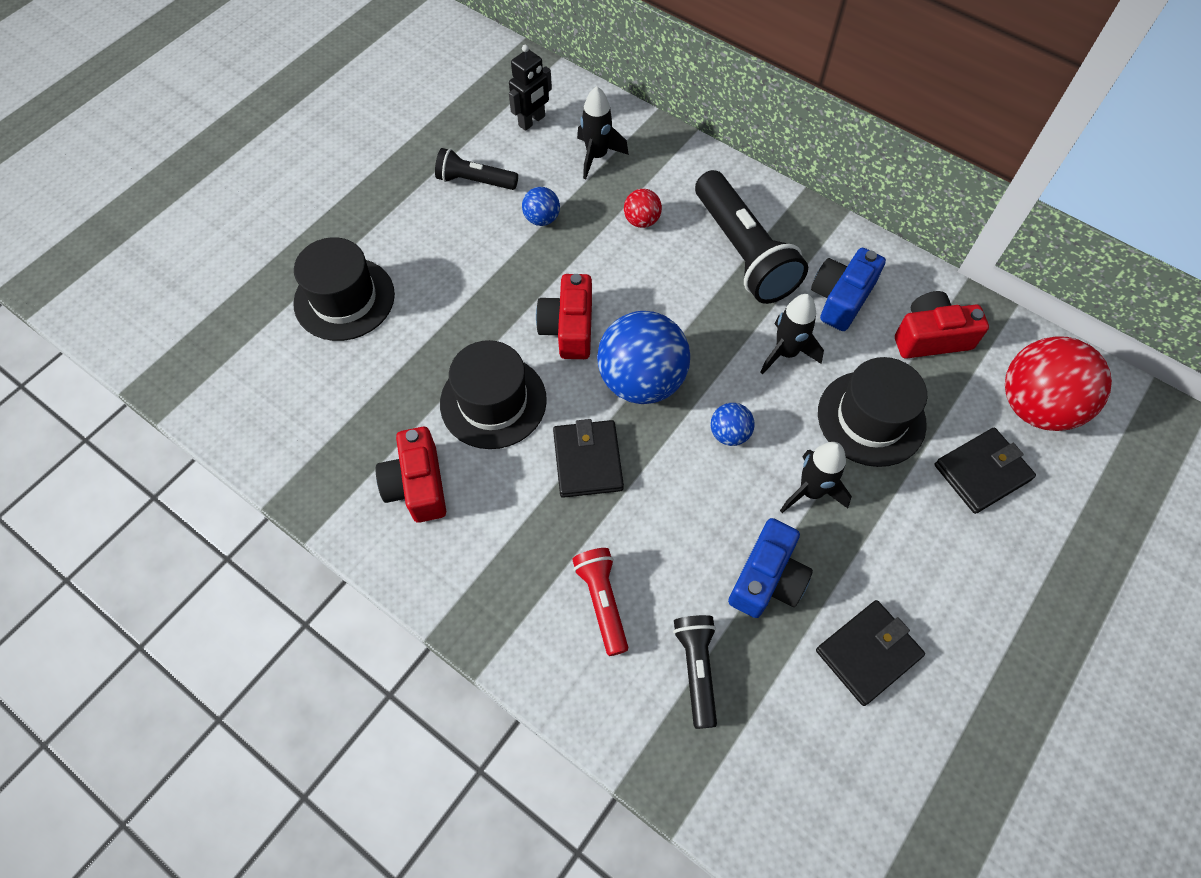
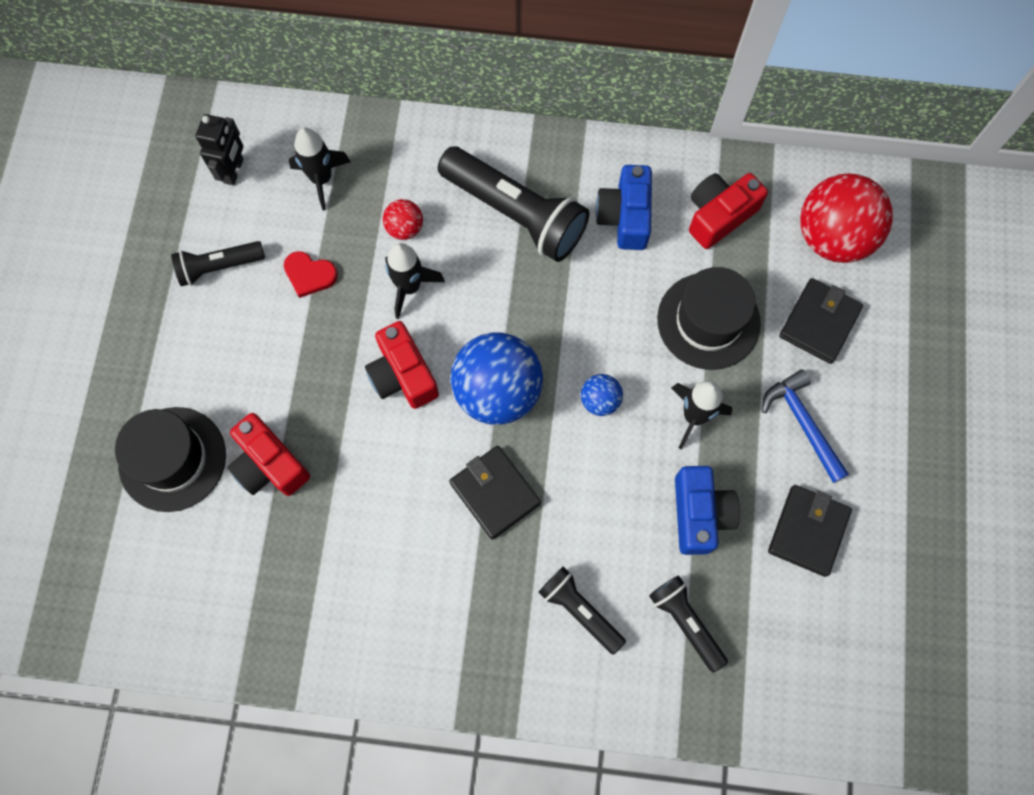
camera: 30 degrees left, 10 degrees up
(417, 485) = (360, 600): red camera -> red camera (269, 464)
(493, 401) = (378, 484): black hat -> none
(542, 219) = (309, 275): blue ball -> red heart
(602, 601) = (579, 610): red flashlight -> black flashlight
(786, 353) = (606, 296): black rocket -> black rocket (409, 287)
(916, 552) = (802, 423): none -> blue hammer

